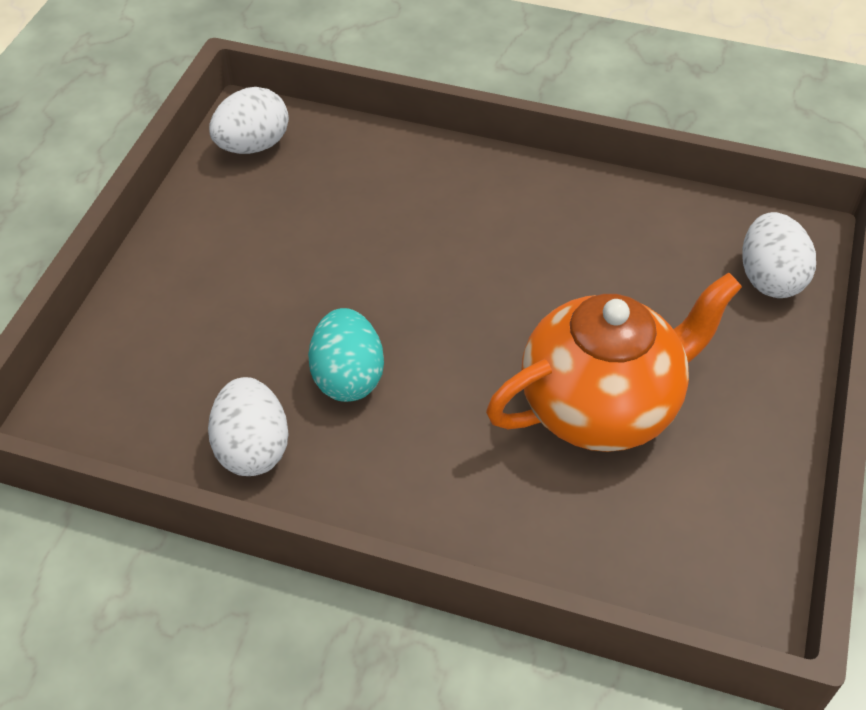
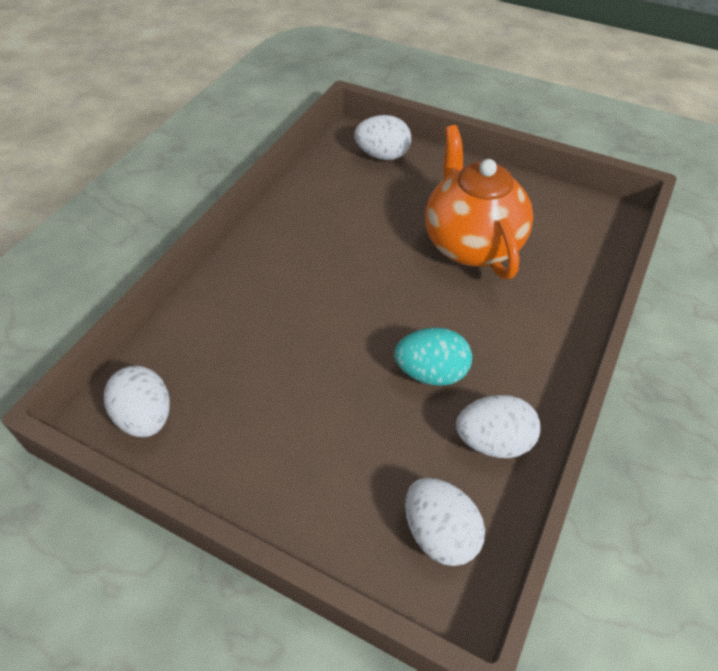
camera: 80 degrees left, 0 degrees up
(131, 403) = (440, 533): none -> white egg

